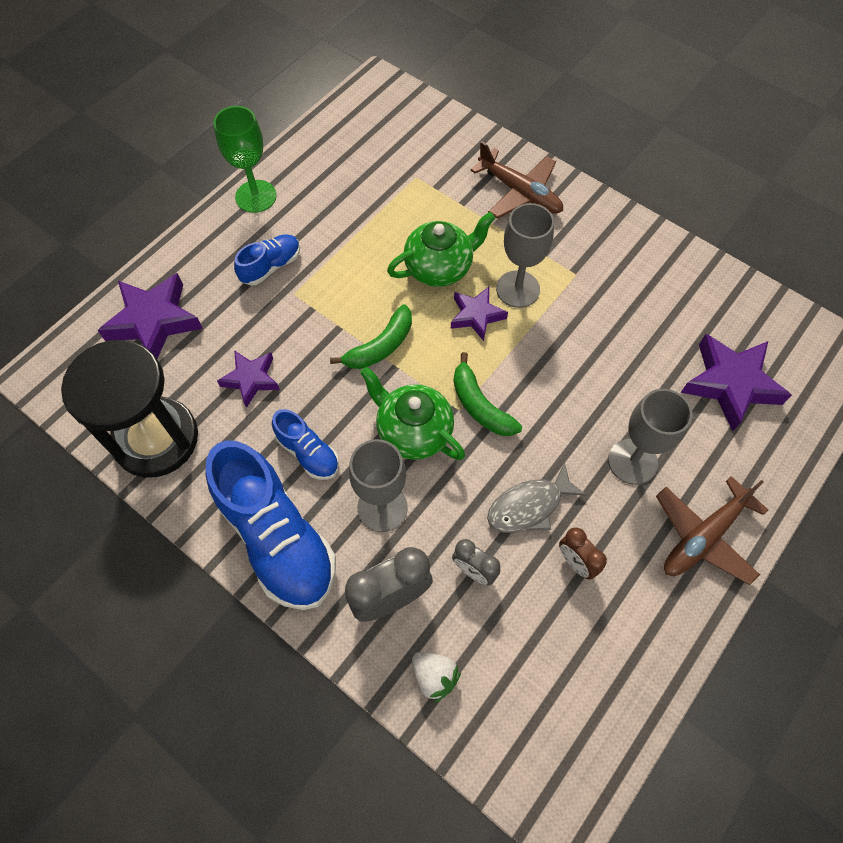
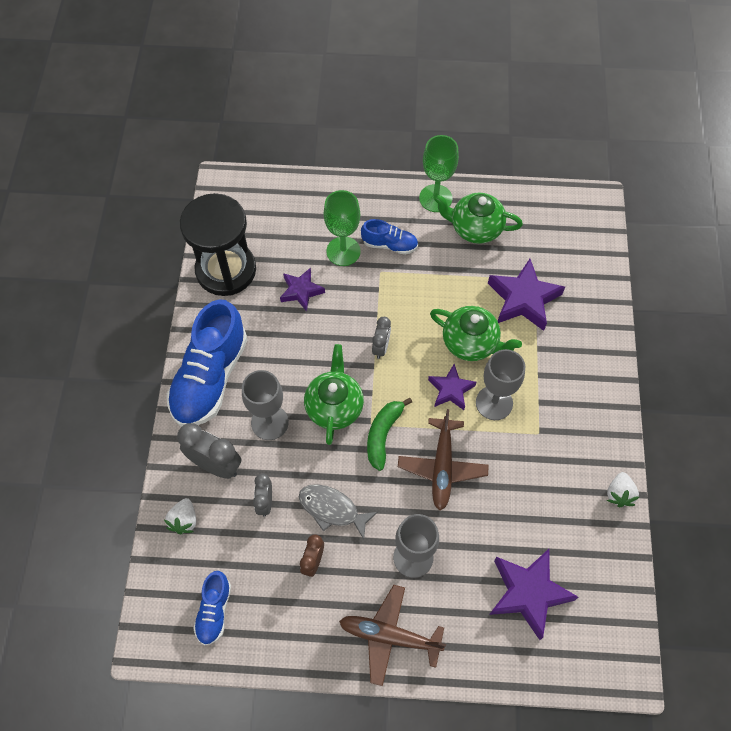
camera: 55 degrees right, 0 degrees up
(154, 321) = (300, 211): purple star -> purple star (523, 299)
(240, 311) = (343, 251): none -> green goblet
(308, 453) = (276, 356): blue shoe -> blue shoe (214, 611)
(319, 187) = (475, 228): none -> green teapot
(380, 346) = (381, 347): green banana -> grey clock
(520, 193) = (579, 354): brown plane -> brown plane (442, 467)
(678, 252) = (619, 494): none -> white strawberry

